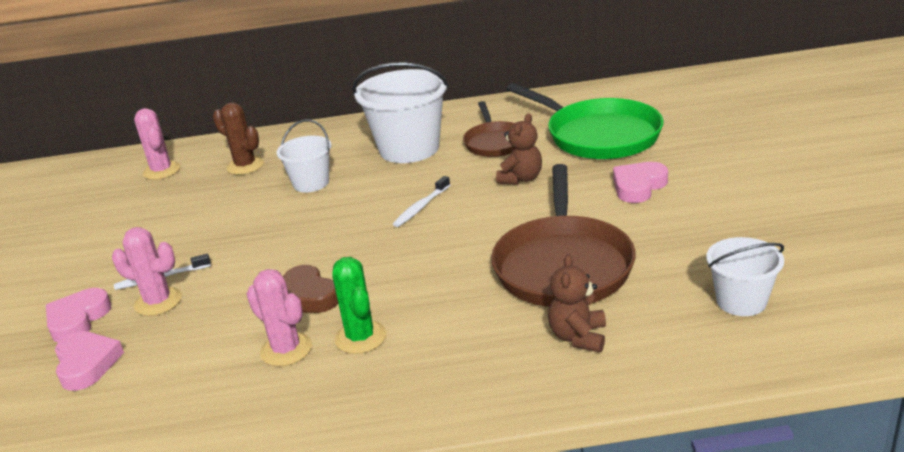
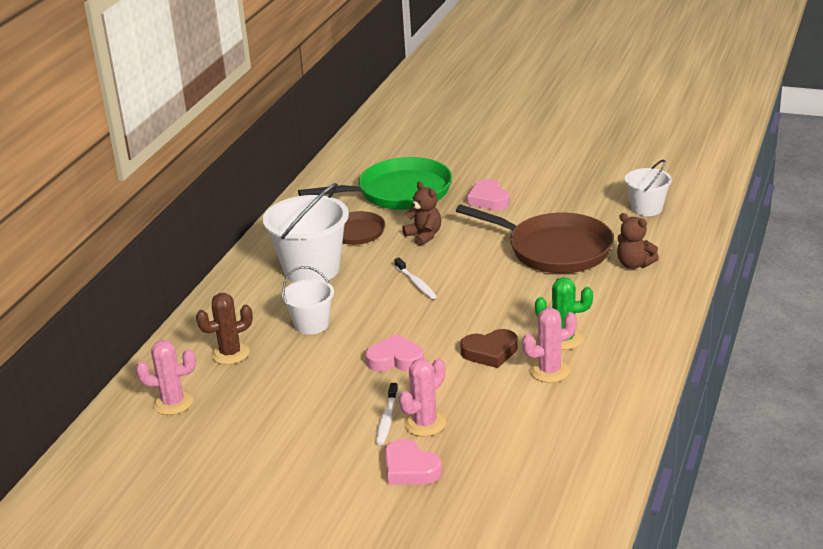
camera: 65 degrees left, 0 degrees up
(87, 364) = (483, 466): pink heart -> pink heart (395, 359)

